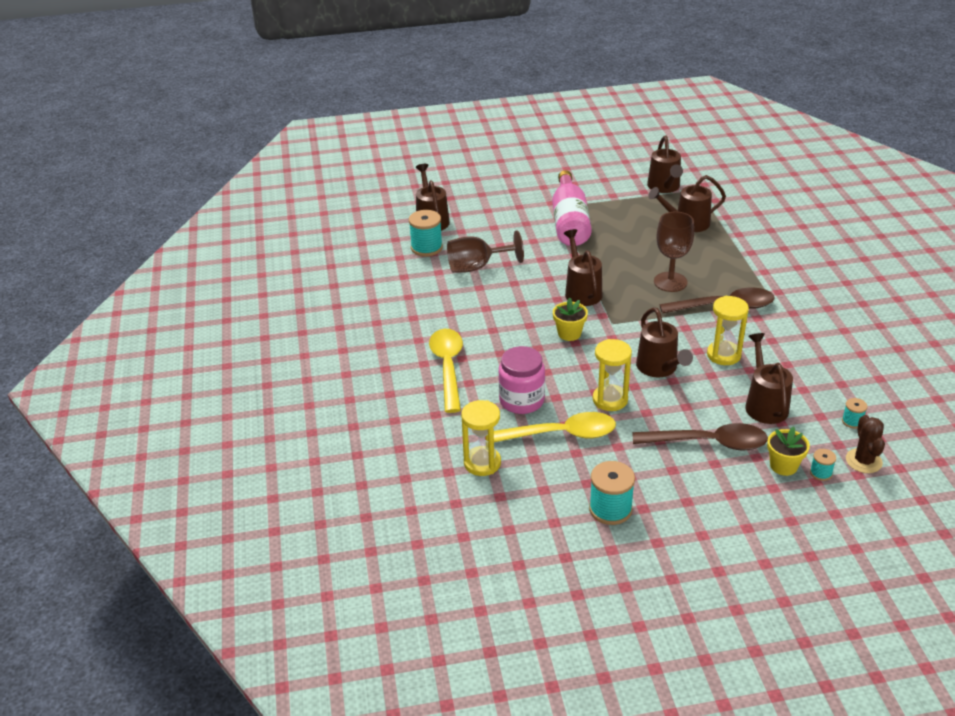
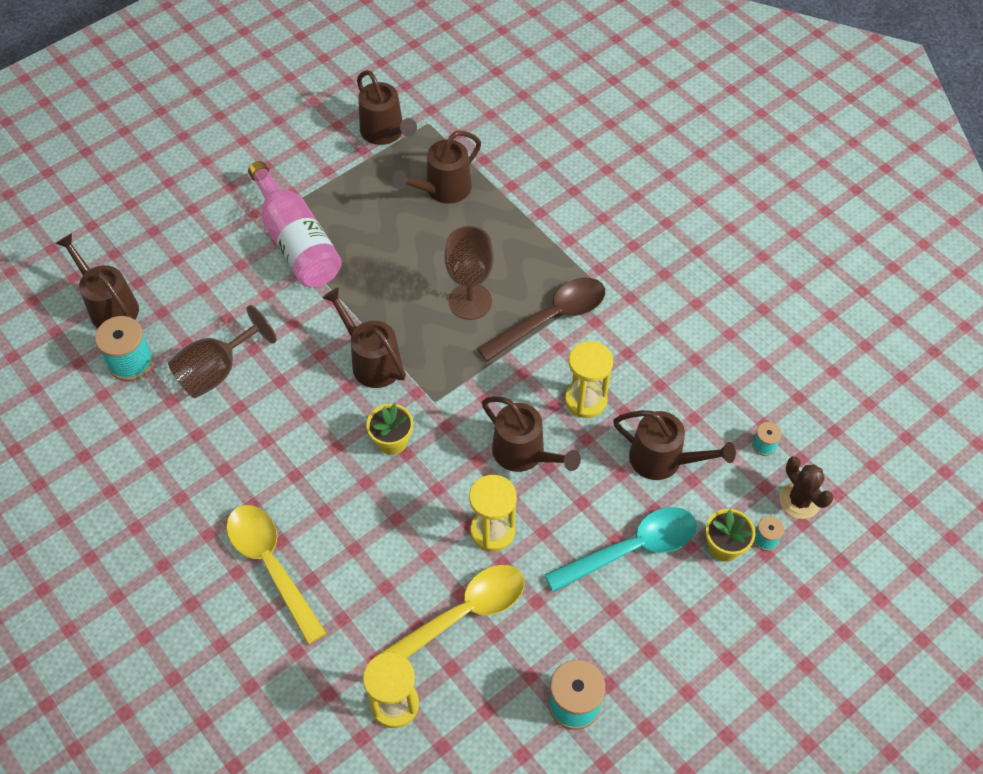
camera: 30 degrees left, 20 degrees up
(521, 400) = (390, 580): pink jar -> none
(708, 443) = (631, 549): brown spoon -> turquoise spoon
(764, 404) = (663, 460): brown watering can -> brown watering can turned 150 degrees clockwise

